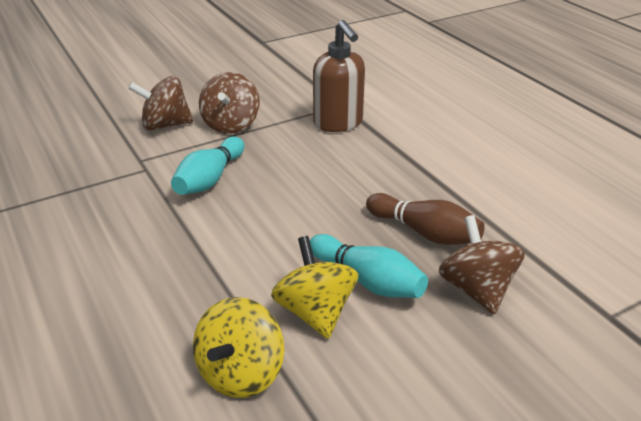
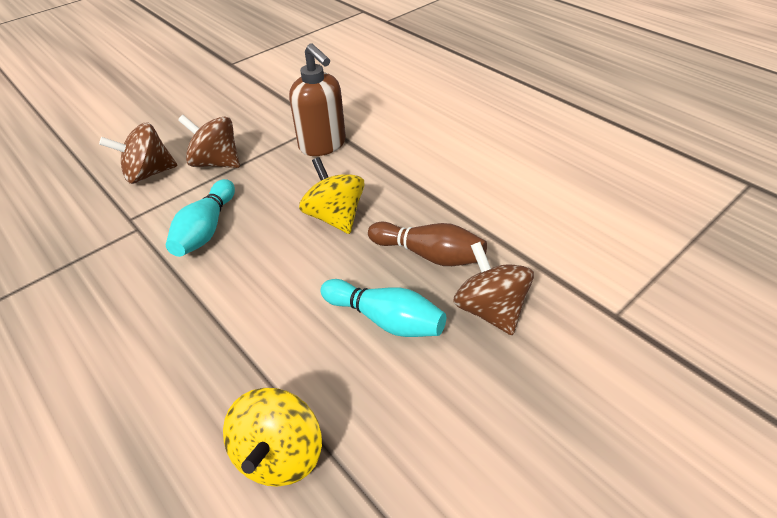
camera: 10 degrees left, 10 degrees up
(231, 124) = (216, 162): brown spinning top -> brown spinning top turned 120 degrees clockwise
(315, 312) = (341, 366): yellow spinning top -> yellow spinning top (335, 217)

